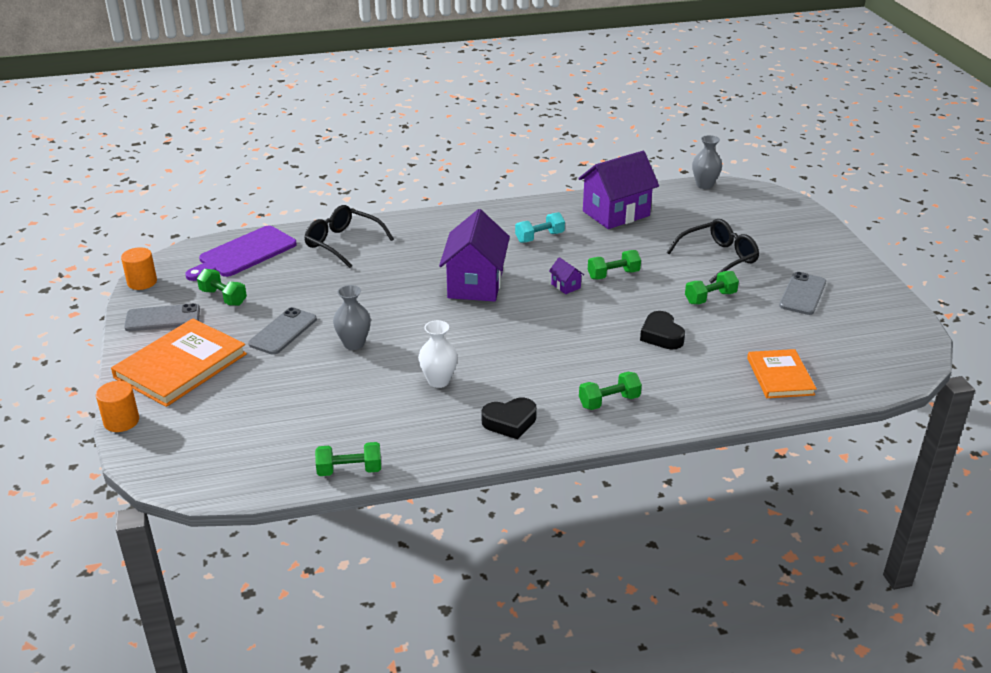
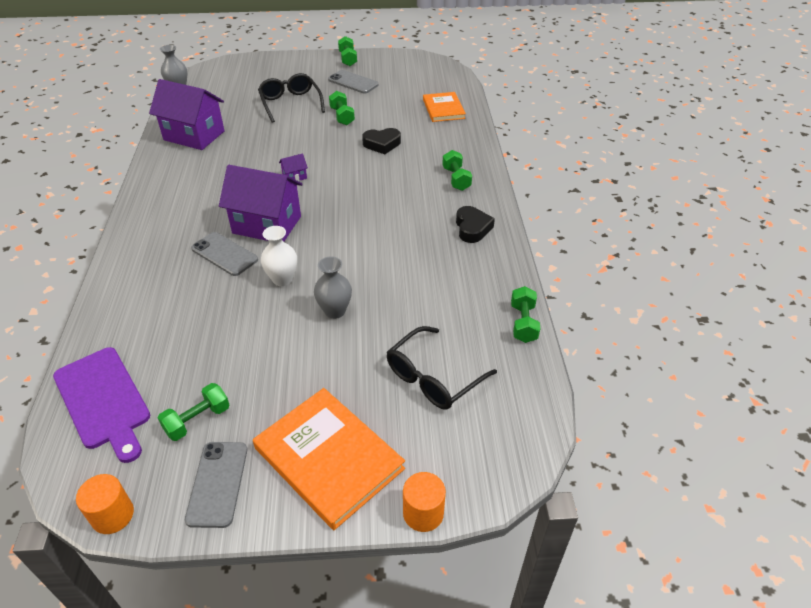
camera: 80 degrees left, 10 degrees up
(283, 331) = (293, 365): grey phone -> grey phone (224, 254)
(343, 243) = (135, 310): black glasses -> black glasses (434, 377)
(438, 381) = (409, 261): white vase -> white vase (282, 279)
(539, 237) = (208, 179): turquoise dumbbell -> none
(613, 275) = (289, 151): green dumbbell -> green dumbbell (348, 59)
(616, 213) = (194, 135): purple house -> purple house turned 45 degrees counterclockwise
(780, 376) = (443, 109): orange book -> orange book turned 75 degrees clockwise

